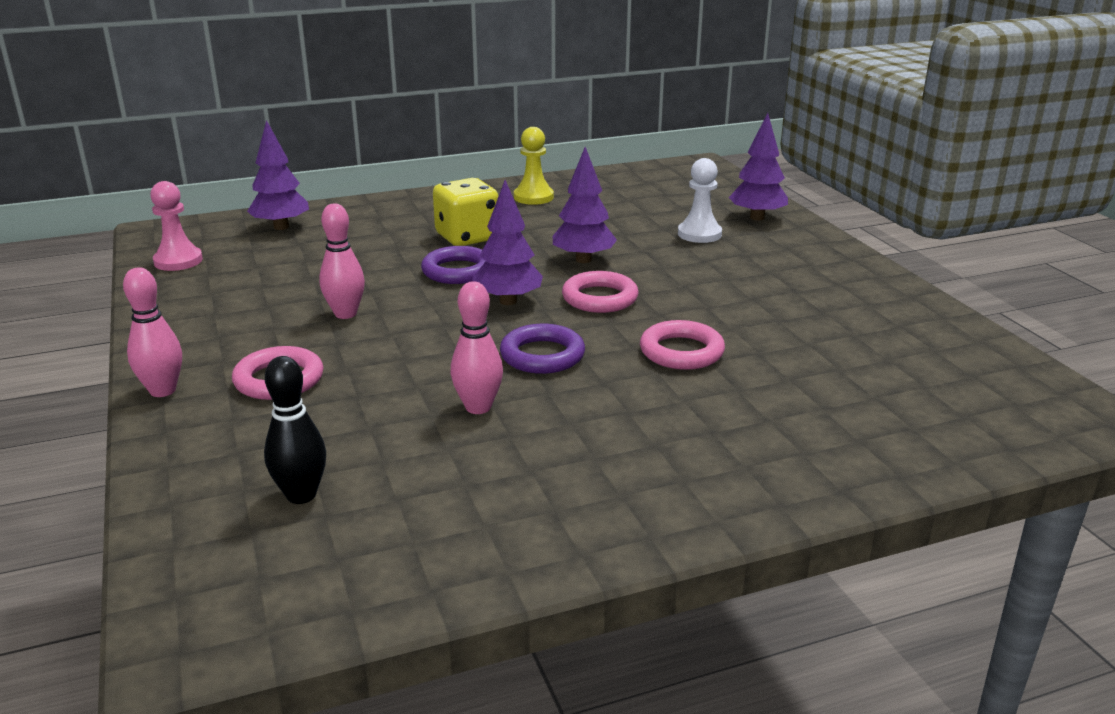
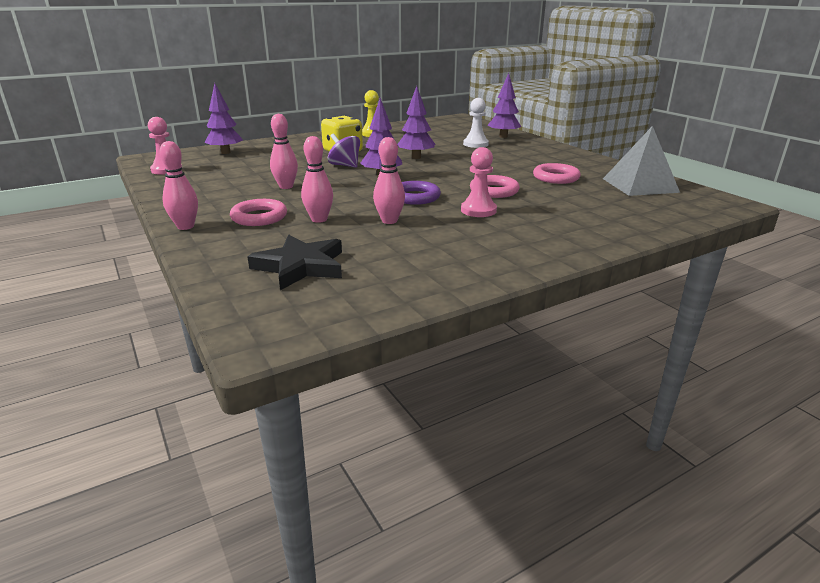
camera: 10 degrees left, 0 degrees up
(301, 495) = (301, 266): black bowling pin -> black star
(368, 394) = (319, 219): none -> pink bowling pin
(457, 271) = (345, 165): purple ring -> purple spinning top
(600, 298) = (434, 172): pink ring -> pink ring (556, 177)
(634, 396) = (478, 210): none -> pink pawn
(949, 359) = (640, 185): none -> grey pyramid

